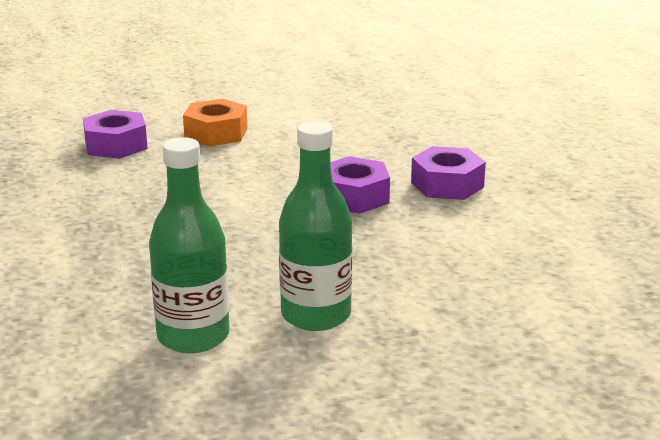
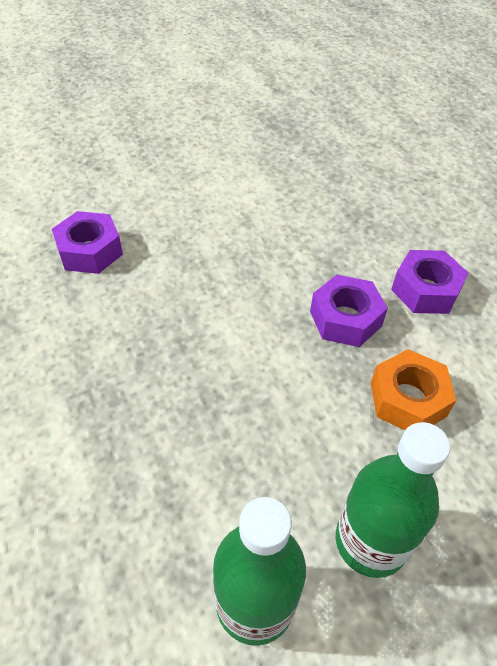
camera: 10 degrees left, 25 degrees up
(216, 133) = (184, 223): orange nut -> orange nut (408, 399)

